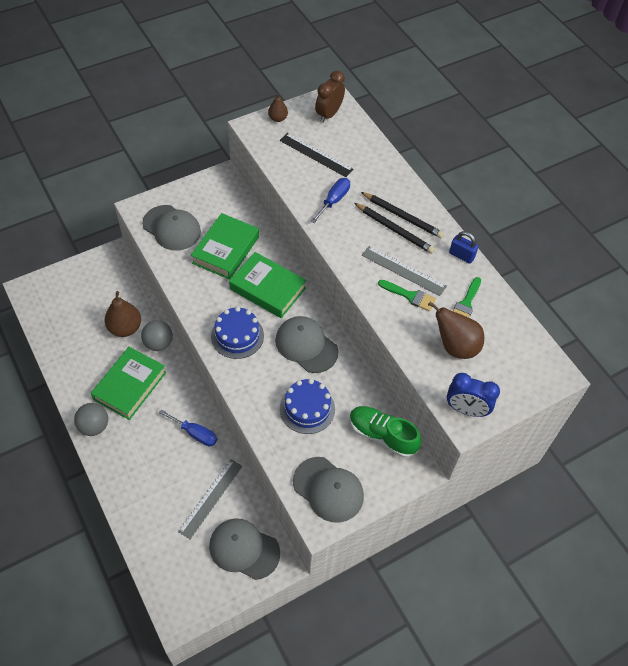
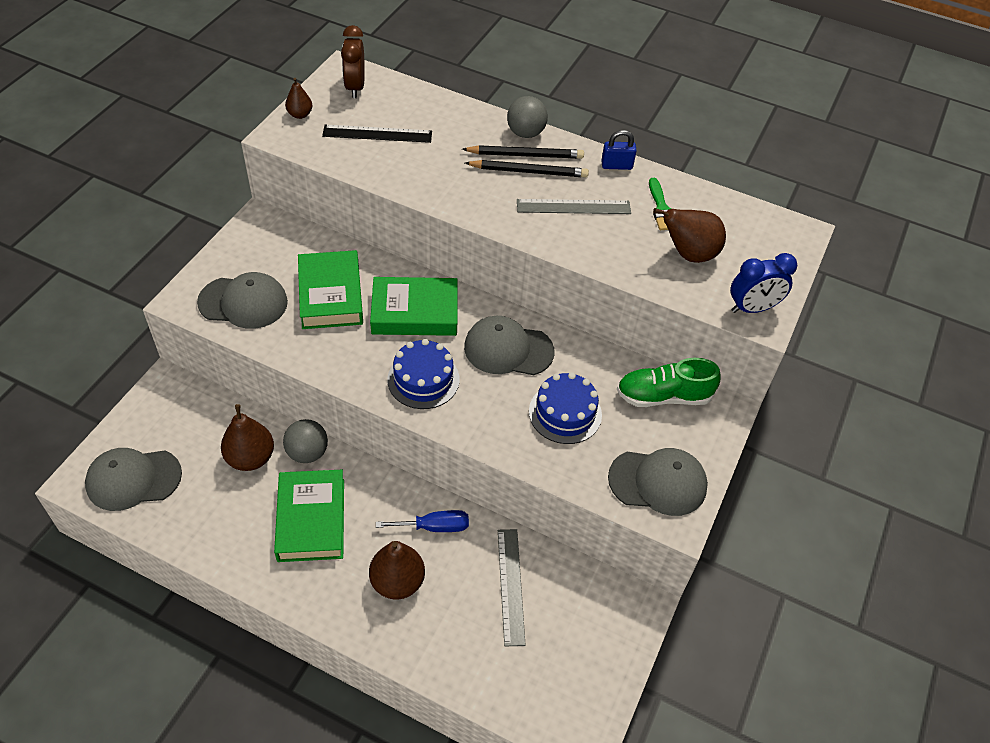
camera: 35 degrees left, 5 degrees down
(94, 426) = (304, 591): grey ball -> grey ball (525, 133)
(148, 453) = (397, 582): none -> brown pear
(244, 549) = (592, 616): grey cap -> grey cap (133, 479)
(334, 200) = (439, 171): blue screwdriver -> none
(410, 296) = (602, 228): green brush -> none

